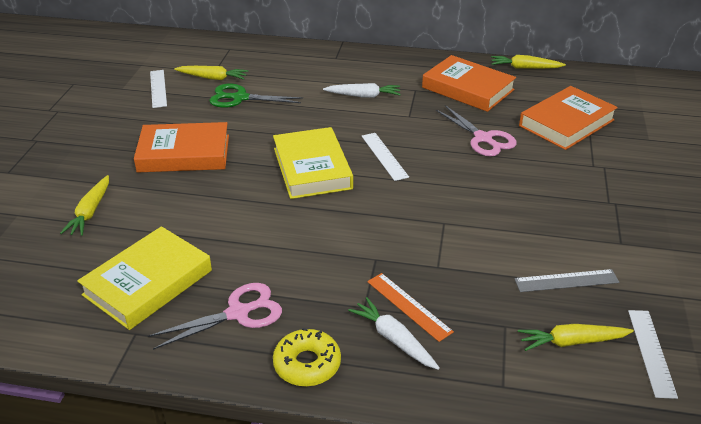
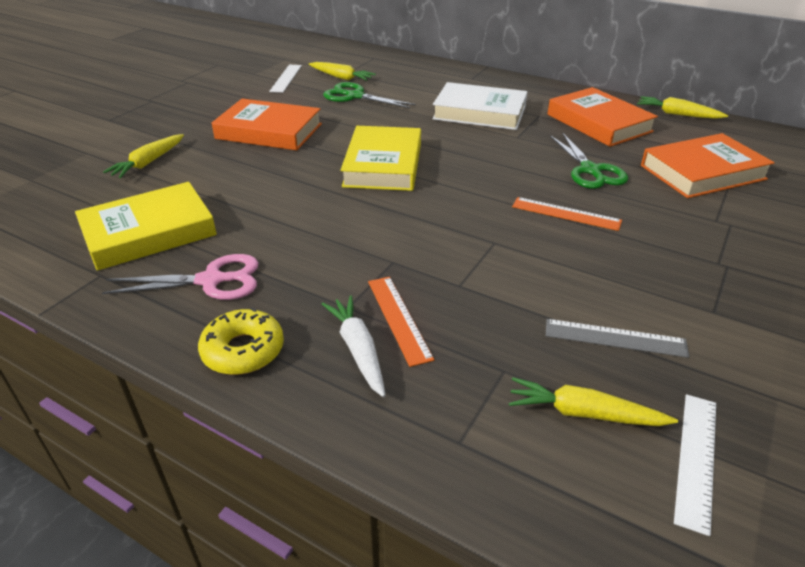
camera: 20 degrees right, 0 degrees up
(364, 96) = (479, 112): white carrot -> white book
(384, 156) = (467, 167): white ruler -> none
(483, 138) = (590, 170): pink scissors -> green scissors
(484, 184) = (566, 214): none -> orange ruler

